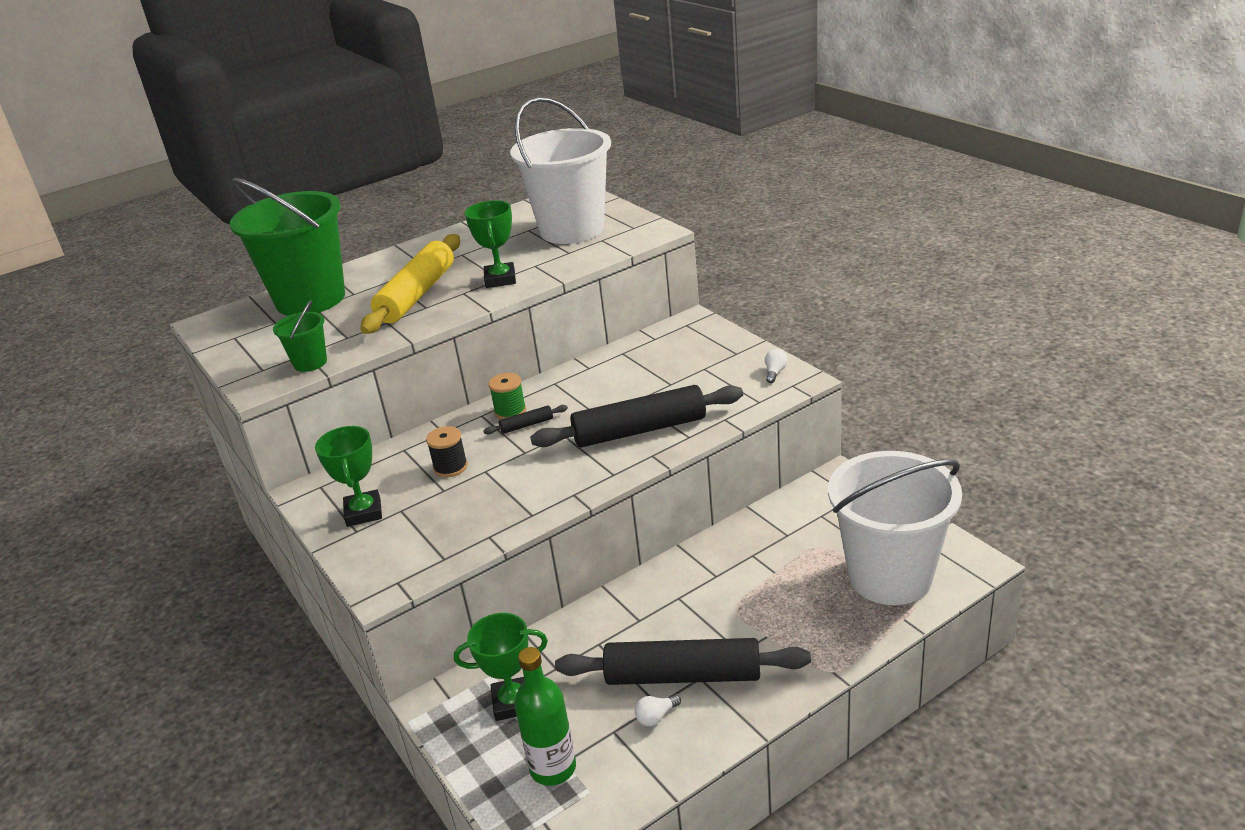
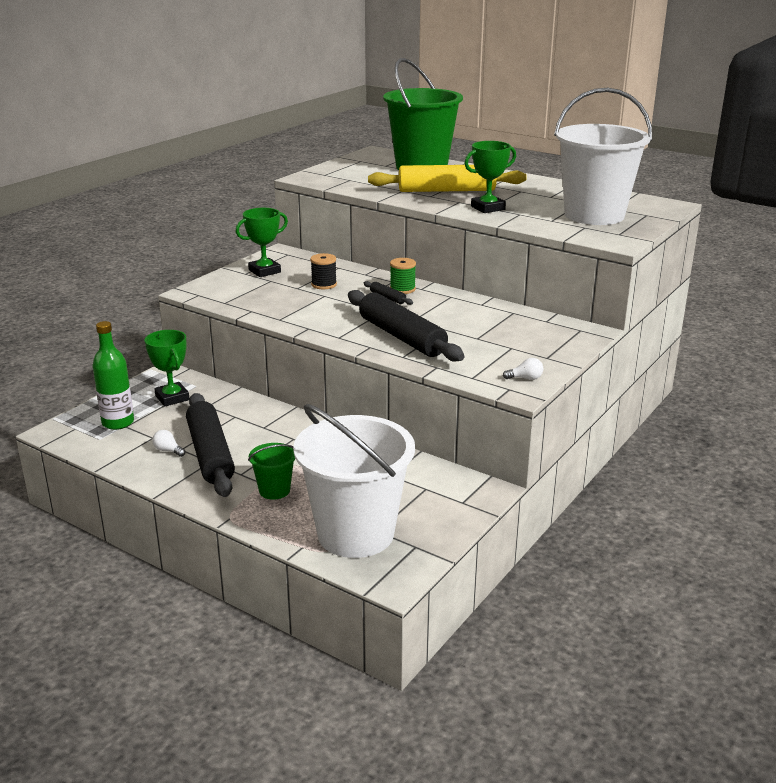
camera: 65 degrees right, 5 degrees down
(310, 363) = (338, 183): green bucket -> green bucket (274, 490)

